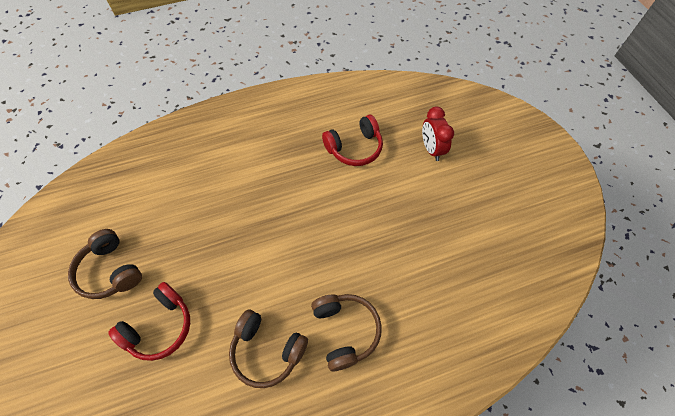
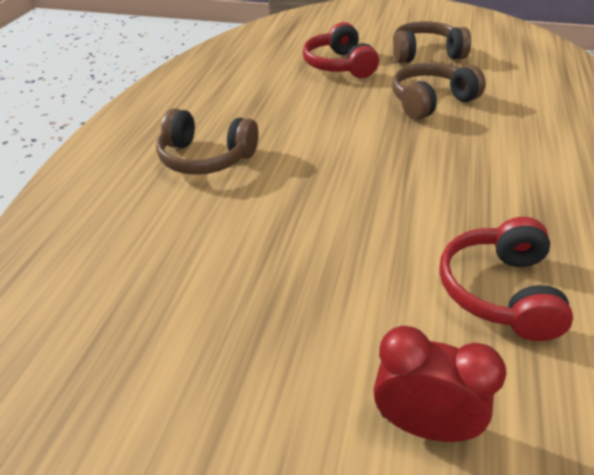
camera: 125 degrees right, 20 degrees down
(267, 351) = (248, 108): brown headphones -> brown headphones (430, 101)

